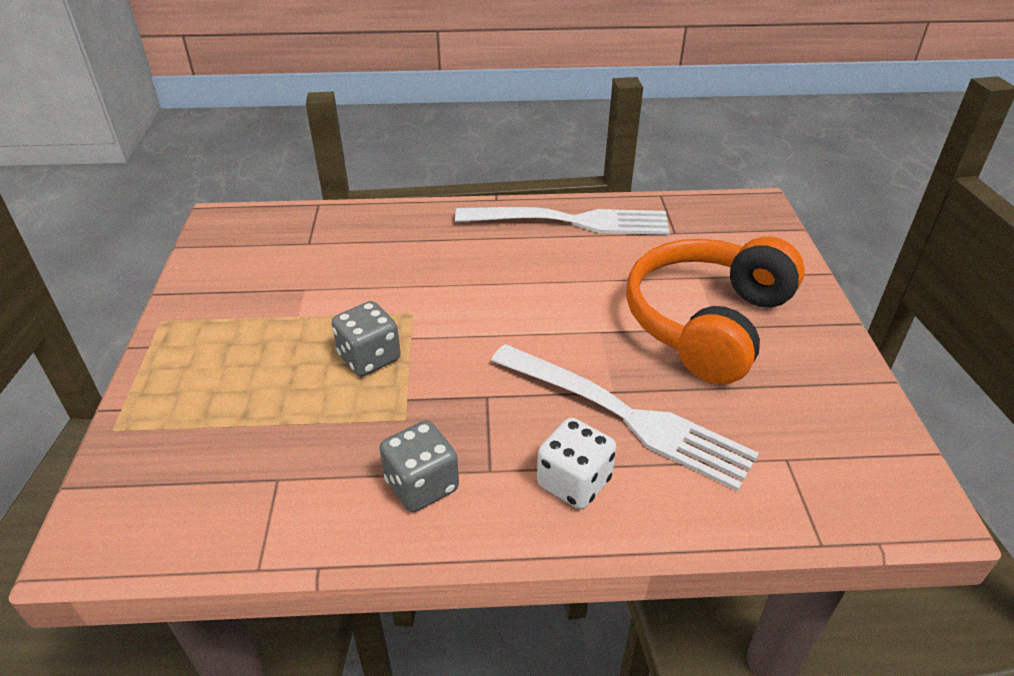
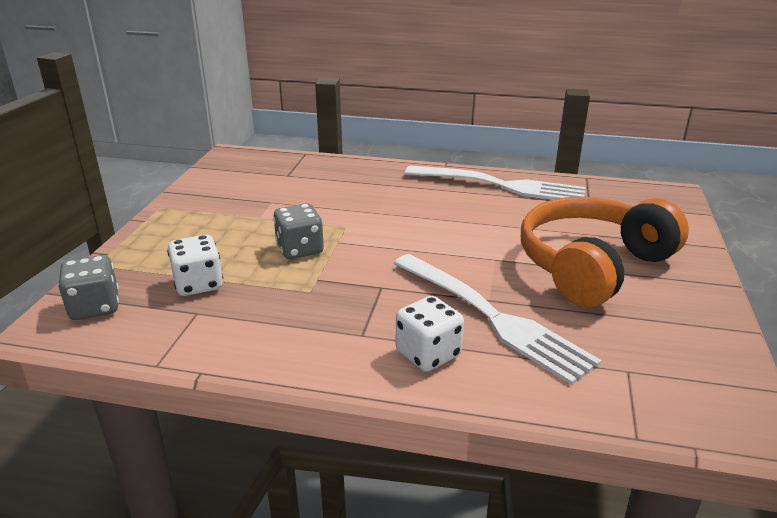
camera: 15 degrees right, 10 degrees down
(263, 435) = (198, 284): none -> white dice
(421, 485) = (303, 335): grey dice -> grey dice (95, 307)

